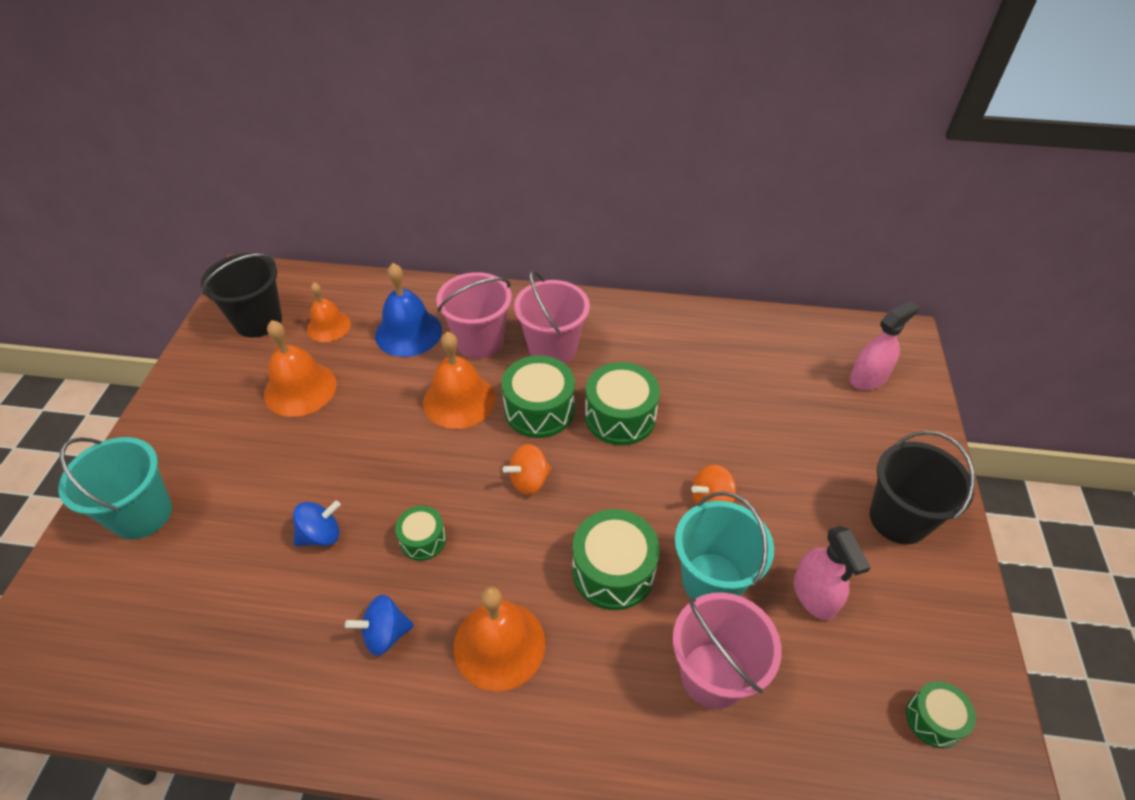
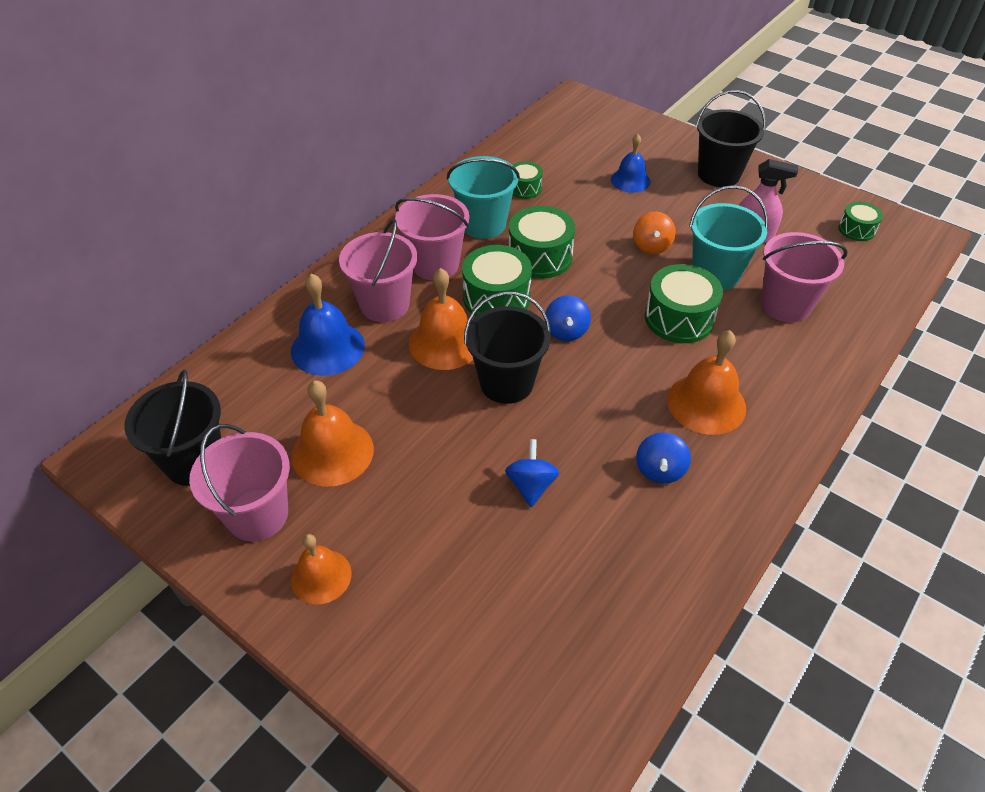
camera: 60 degrees left, 0 degrees up
(142, 514) = (403, 631): turquoise bucket -> turquoise bucket (483, 224)
(223, 378) = (257, 514): none -> pink bucket
(328, 326) = (261, 404): orange bell -> orange bell (321, 576)
(423, 540) = (581, 416): green drum -> green drum (525, 188)
(434, 464) = (506, 383): none -> black bucket
(529, 480) = (566, 331): orange spinning top -> blue spinning top
(806, 440) = (630, 180): none -> blue bell
(868, 378) = (599, 129): pink spray bottle -> none

